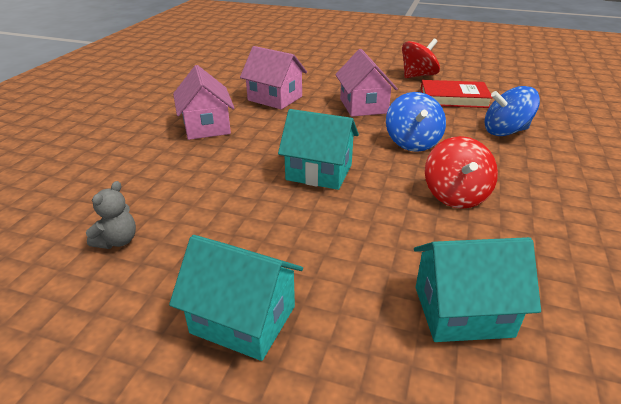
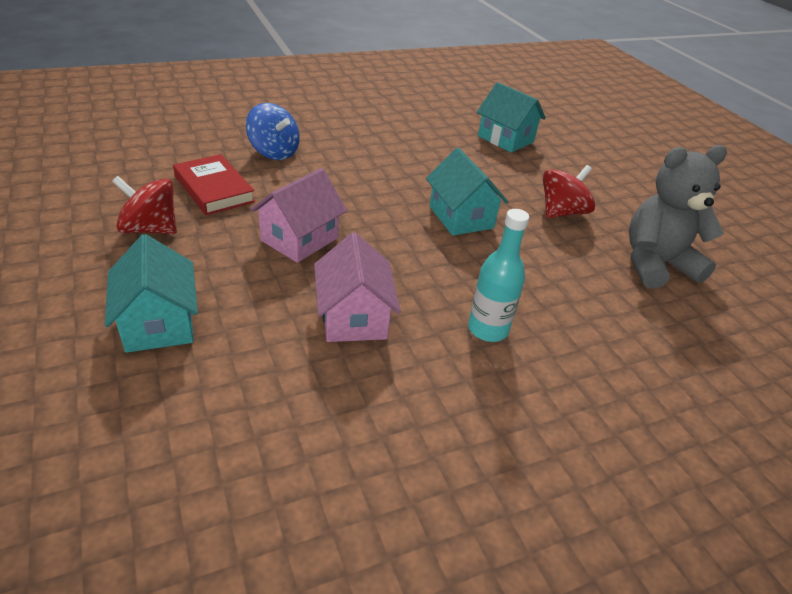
camera: 135 degrees left, 5 degrees up
(117, 241) = (656, 264): grey teddy bear -> grey teddy bear, size x2.24
(206, 126) = (488, 329): pink house -> turquoise bottle
(243, 319) = (607, 190): turquoise house -> turquoise house (159, 323)
(412, 142) = (352, 189): blue spinning top -> none
(455, 195) = (409, 156): red spinning top -> red spinning top (561, 212)

